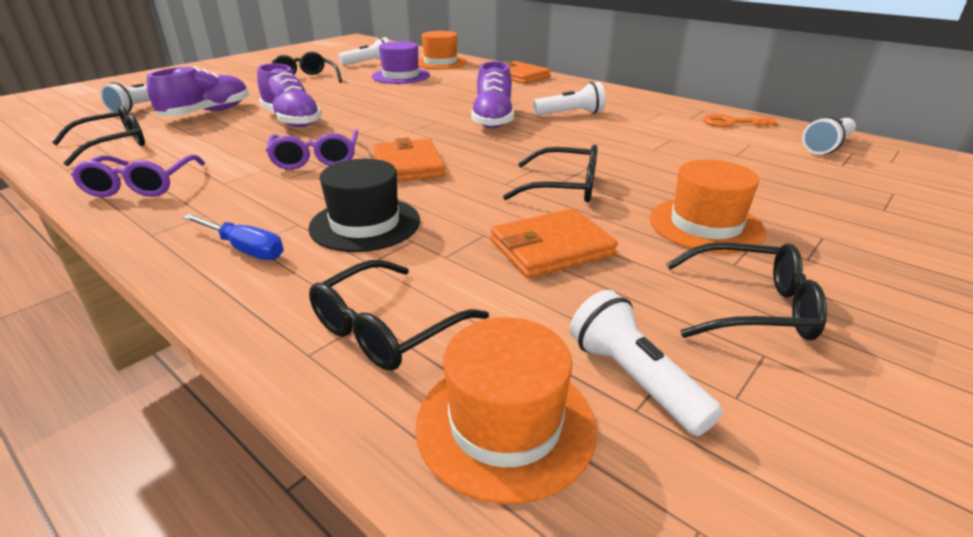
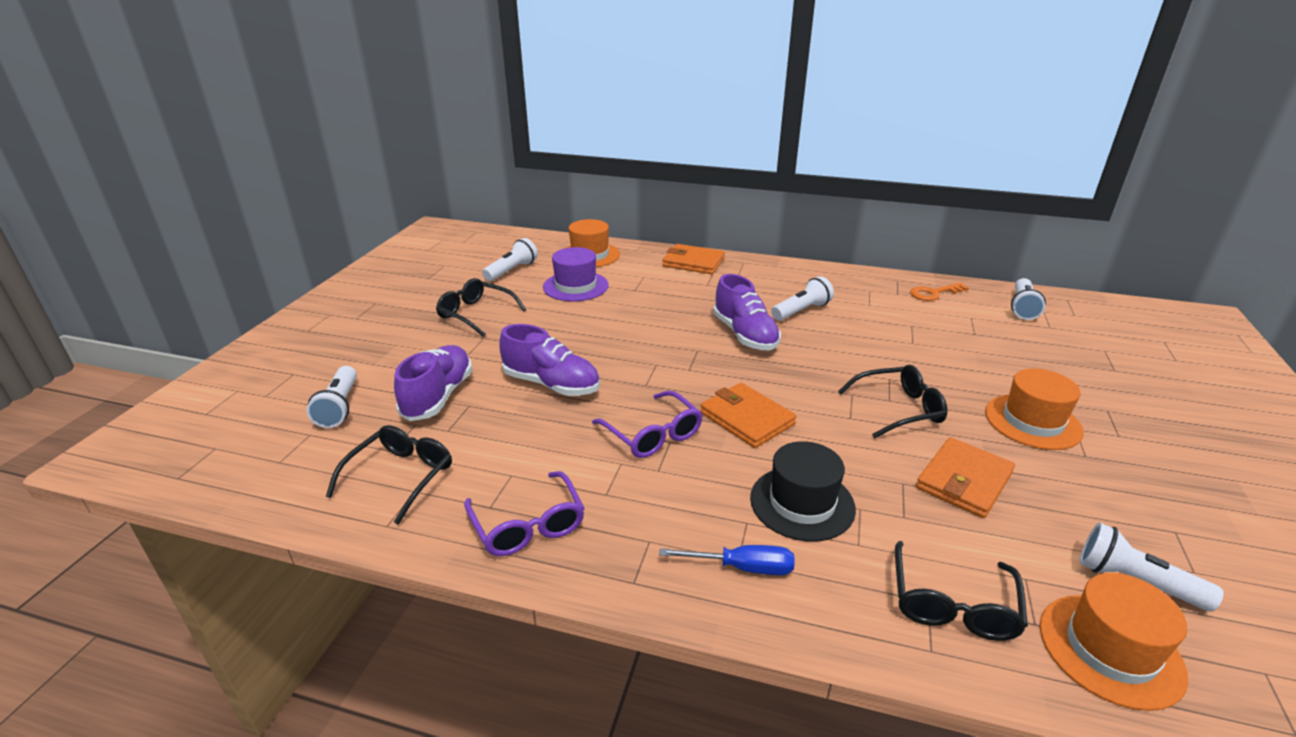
camera: 25 degrees left, 0 degrees up
(752, 307) = (1132, 493): black glasses -> none

